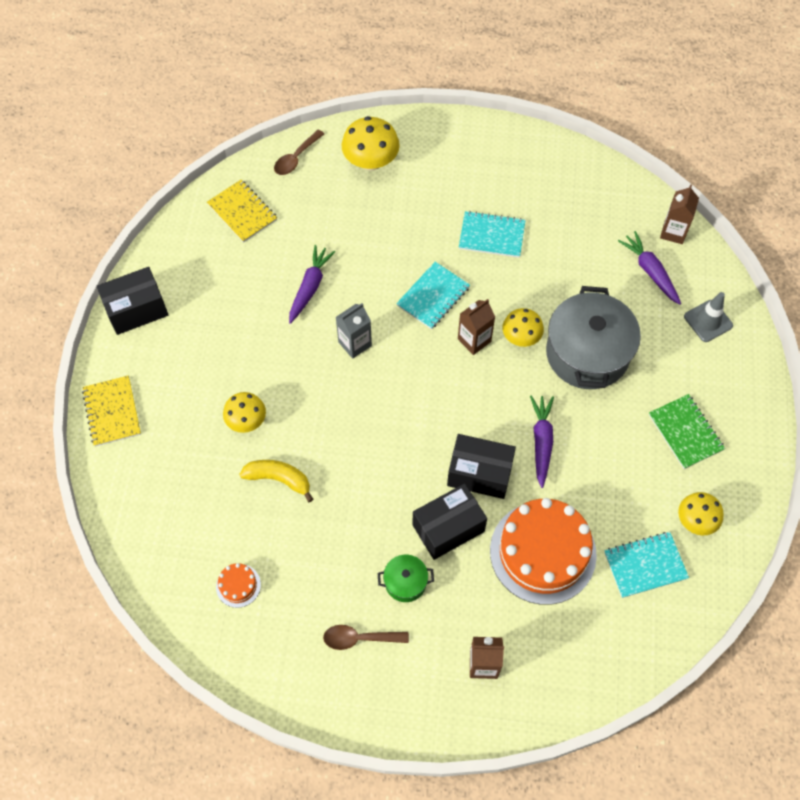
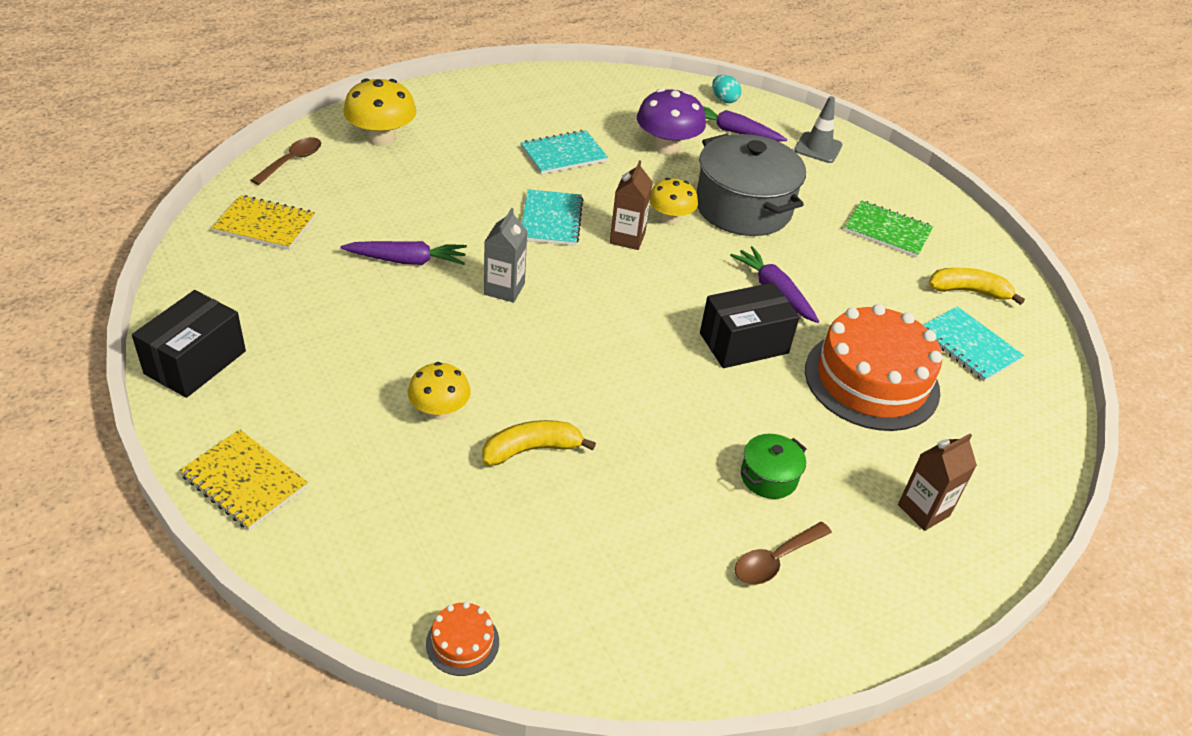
camera: 40 degrees left, 20 degrees down
(238, 585) = (581, 585): orange cake -> orange cake (462, 642)
(296, 158) = (292, 161): brown spoon -> brown spoon turned 150 degrees counterclockwise
(310, 287) = (407, 260): purple carrot -> purple carrot turned 105 degrees clockwise
(448, 528) = (761, 405): black box -> none
(579, 264) = (667, 147): none -> purple mushroom
(645, 565) = (968, 346): turquoise notebook -> turquoise notebook turned 75 degrees counterclockwise
(673, 232) = (724, 100): brown carton -> turquoise egg
(695, 520) = (968, 291): yellow mushroom -> yellow banana

